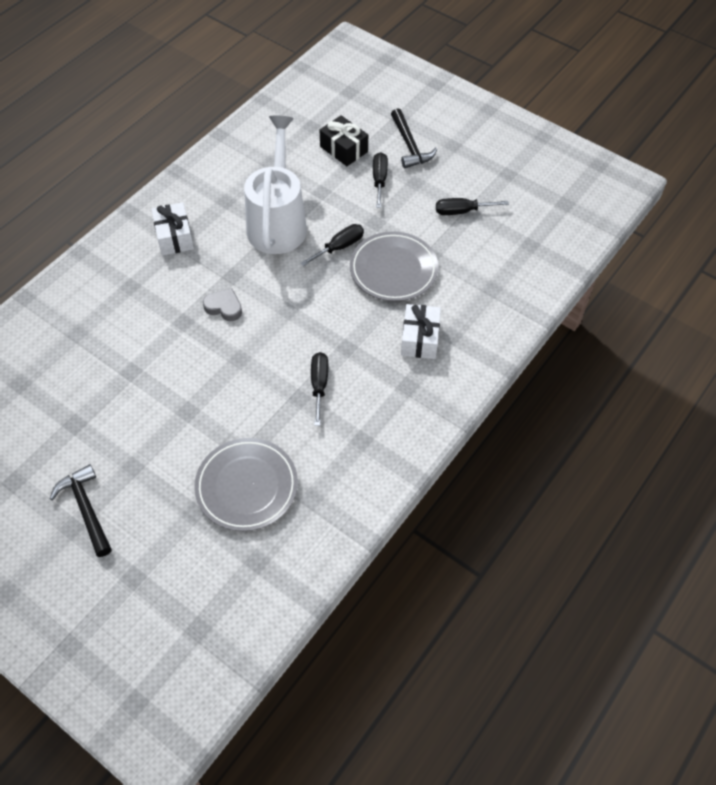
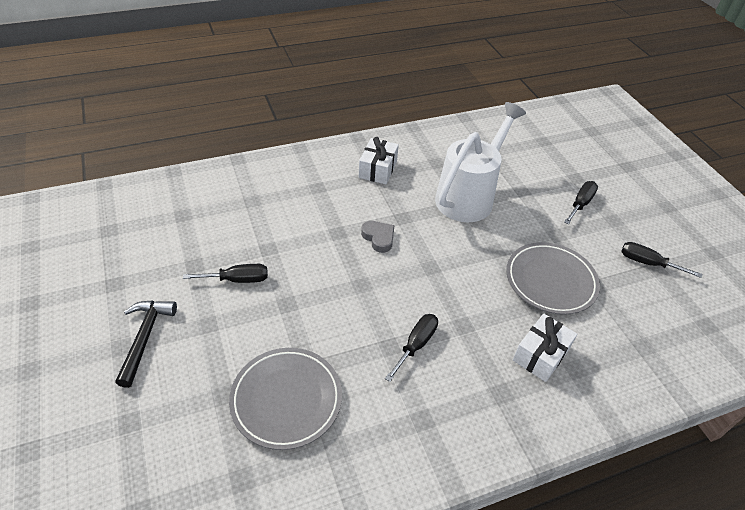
camera: 30 degrees right, 10 degrees down
(339, 247) = (511, 239): black screwdriver -> black screwdriver (238, 279)
(344, 149) = (562, 168): black gift -> none
(409, 145) = (625, 190): black hammer -> none

